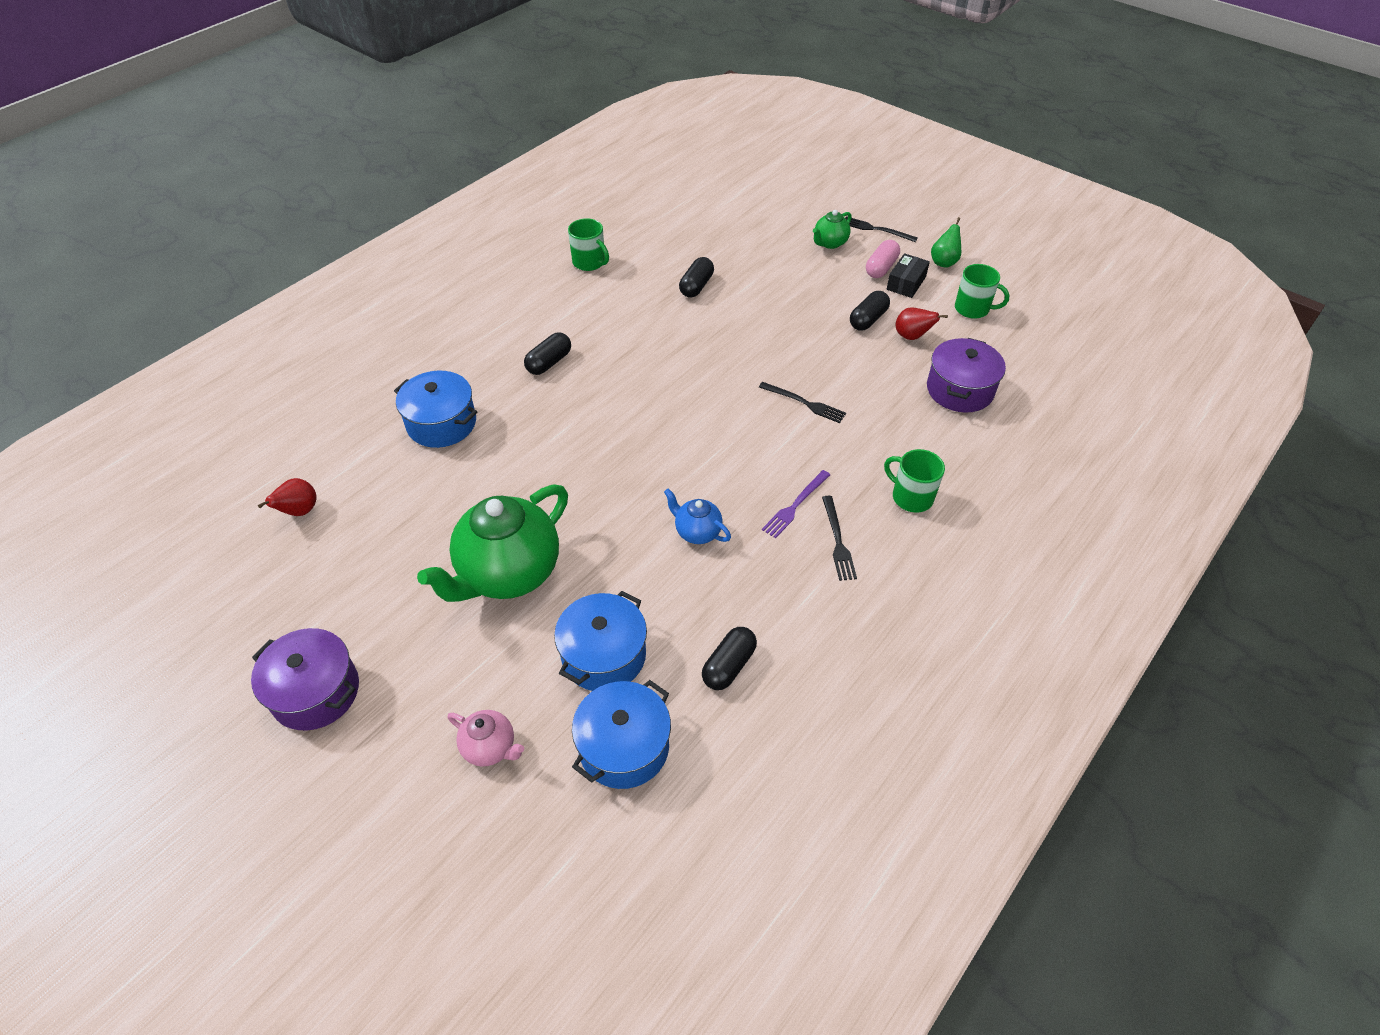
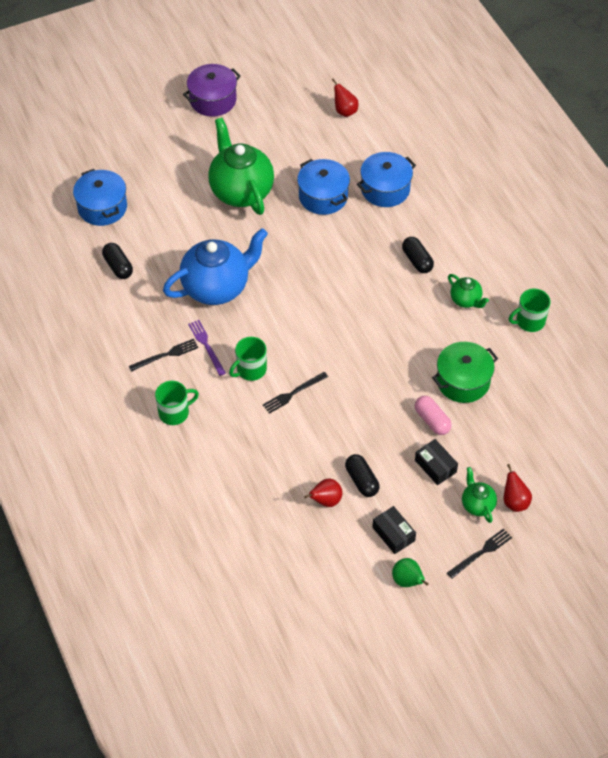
camera: 115 degrees right, 5 degrees up
(490, 747) = (137, 157): pink teapot -> none
(587, 311) = (466, 300): none -> green teapot
(604, 655) = (160, 216): blue pot -> blue pot (323, 196)
(696, 286) = (463, 381): black capsule -> green pot
(697, 532) = (217, 287): blue teapot -> blue teapot, size x2.15
(808, 224) = (514, 501): none -> red pear
(810, 277) = (435, 466): none -> black box
(838, 541) = (166, 355): black fork -> black fork turned 135 degrees clockwise
(881, 268) = (423, 526): pink capsule -> pink capsule (432, 420)
(960, 390) = (251, 499): purple pot -> none
(973, 309) = (335, 565): green mug -> green mug (250, 370)

